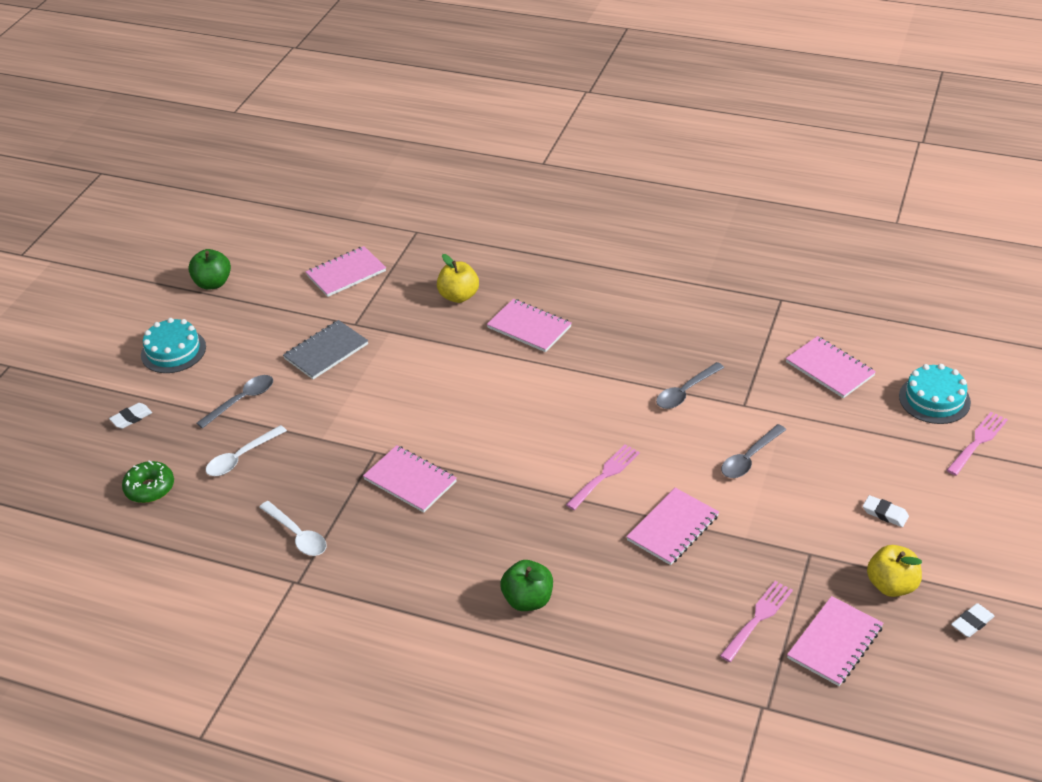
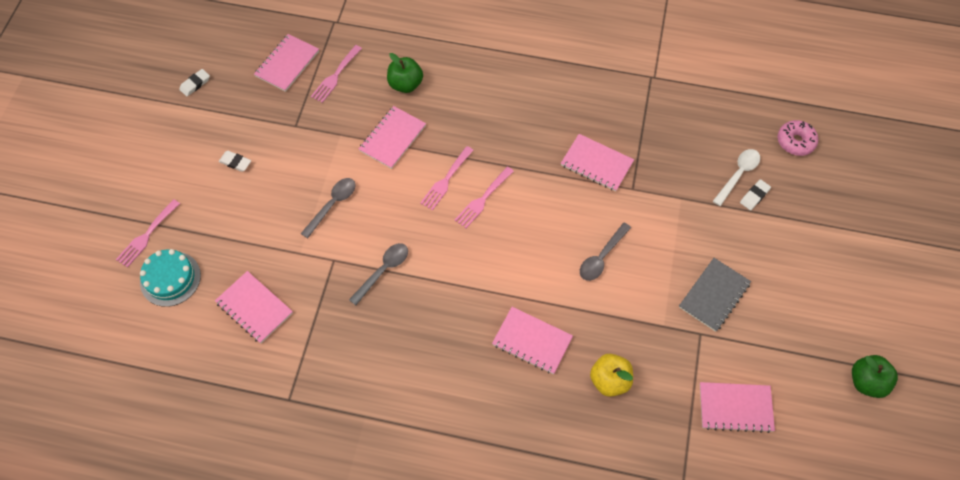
camera: 170 degrees right, 20 degrees up
(131, 418) = (849, 207): white eraser -> white eraser (754, 196)
(150, 488) = (795, 141): green donut -> pink donut
(173, 351) = (856, 285): turquoise cake -> none
(242, 400) = (764, 232): grey spoon -> grey spoon (601, 257)
(298, 535) = (665, 111): white spoon -> none
(346, 273) = (735, 407): pink notebook -> pink notebook turned 45 degrees clockwise
(528, 600) = (489, 76): green apple -> green apple (405, 84)
(561, 452) = (483, 199): none -> pink fork
(891, 585) = (242, 106): yellow apple -> none

